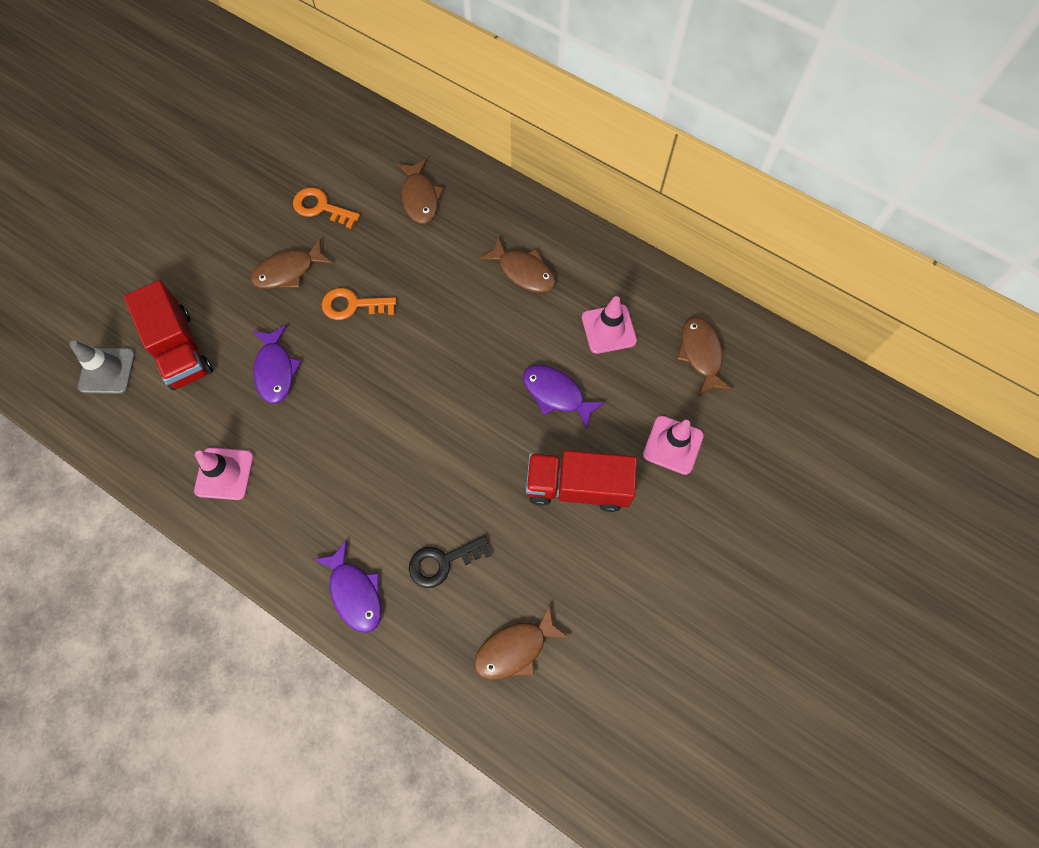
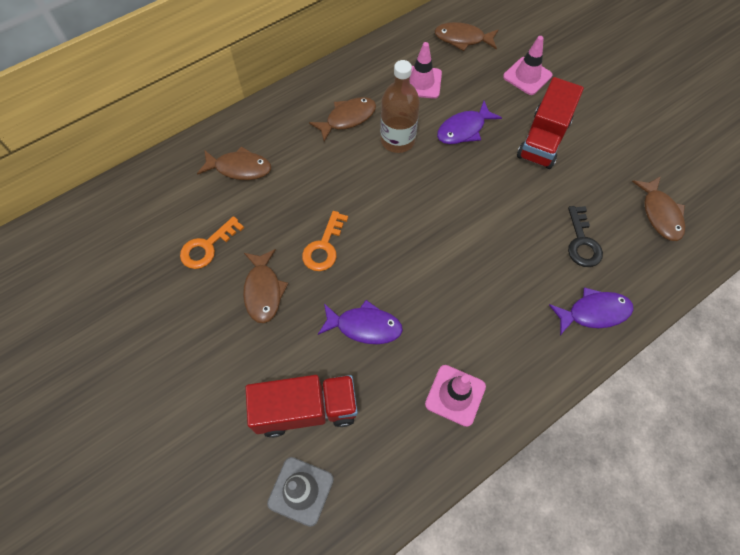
camera: 70 degrees left, 5 degrees down
(513, 330) = (397, 140): none -> brown bottle

